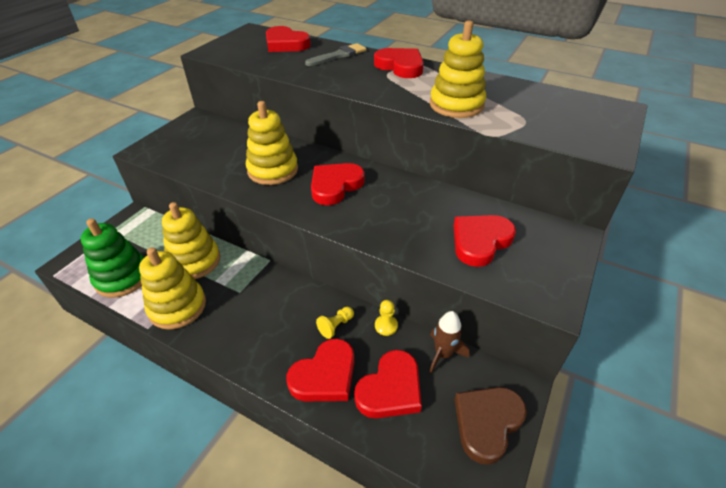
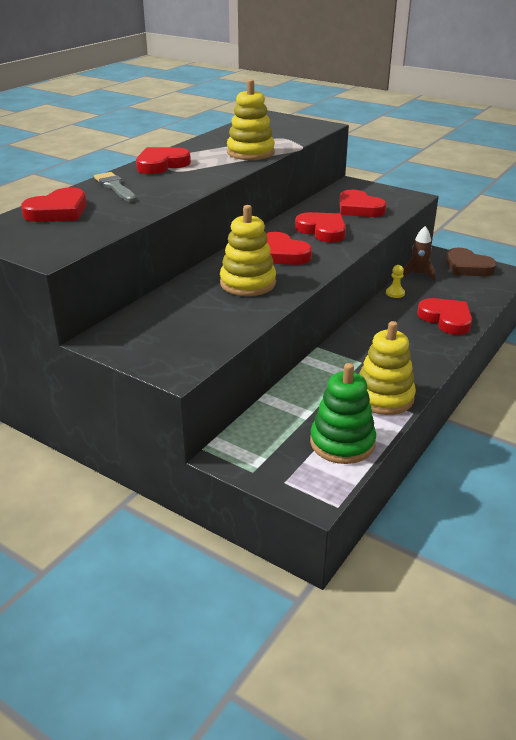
camera: 85 degrees left, 10 degrees down
(194, 261) = (317, 393): yellow stacking toy -> none
(336, 326) = (398, 313): yellow pawn -> none
(390, 389) = (451, 295): red heart -> red heart (322, 230)

